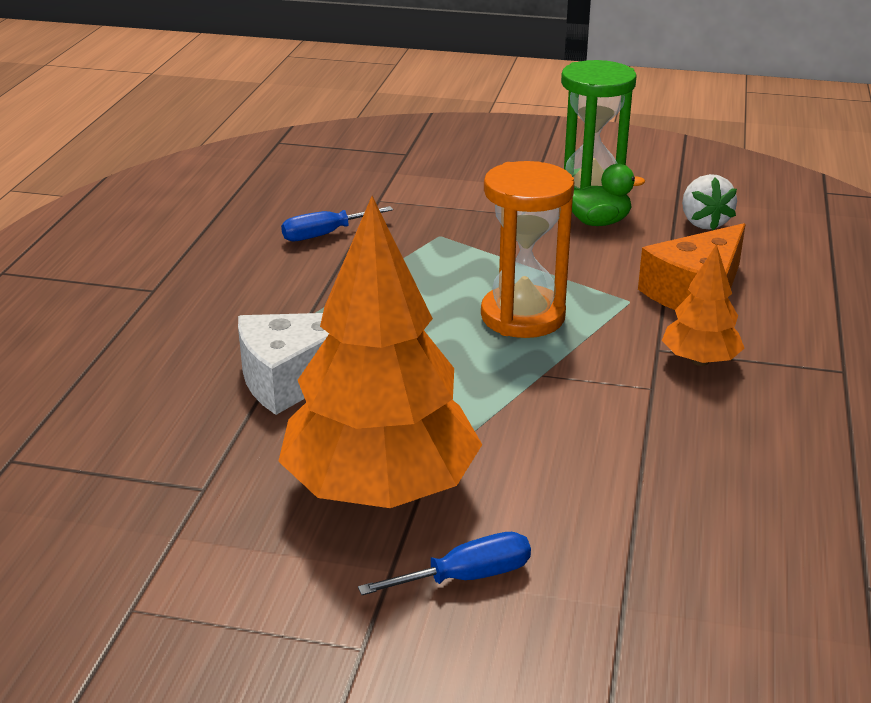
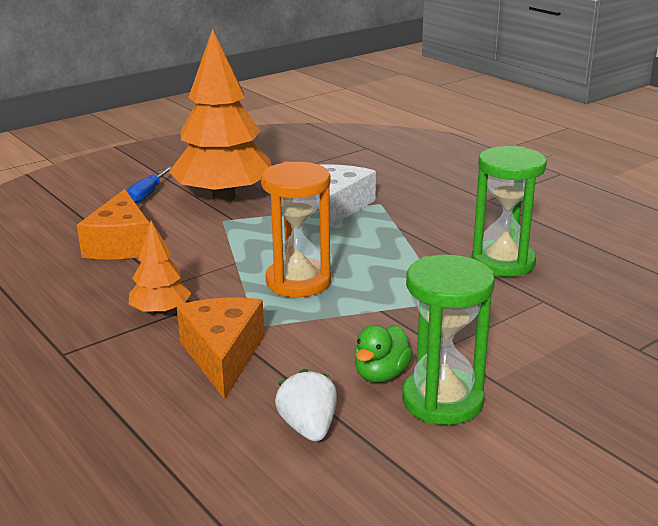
camera: 130 degrees right, 5 degrees down
(324, 234) = (503, 262): blue screwdriver -> green hourglass
(634, 485) = (121, 244): none -> orange cheese
(703, 223) = (308, 428): white strawberry -> white strawberry turned 45 degrees clockwise

